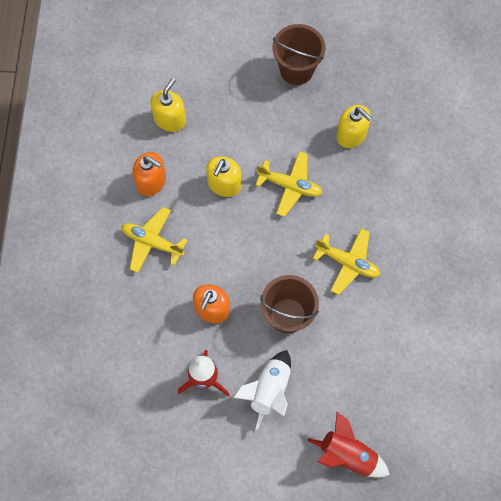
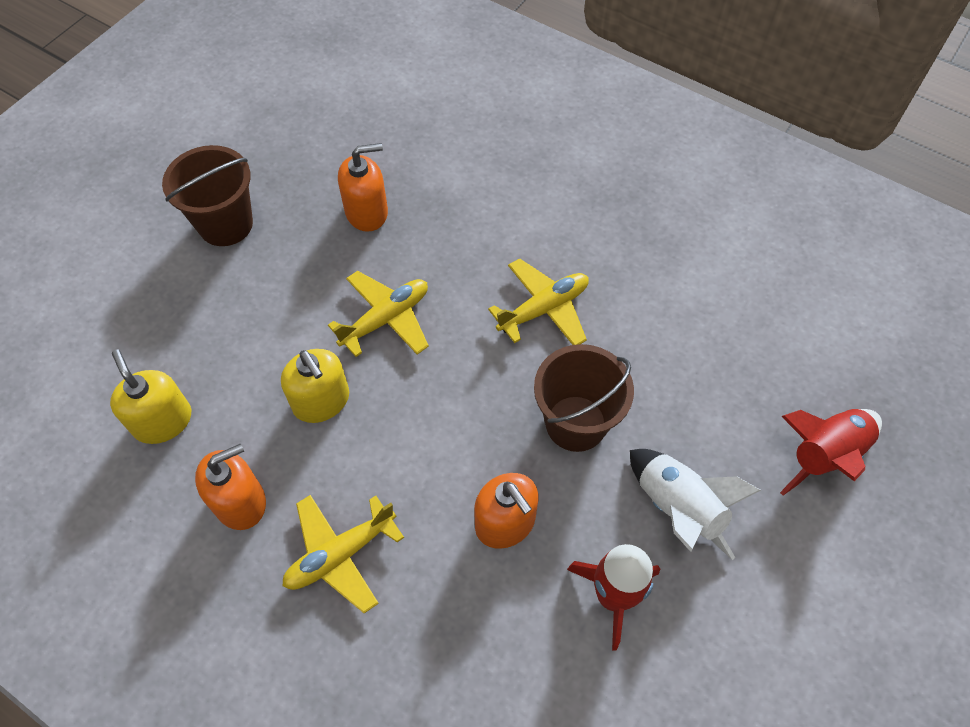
camera: 60 degrees left, 10 degrees down
(351, 134) = (367, 212): yellow soap dispenser -> orange soap dispenser

